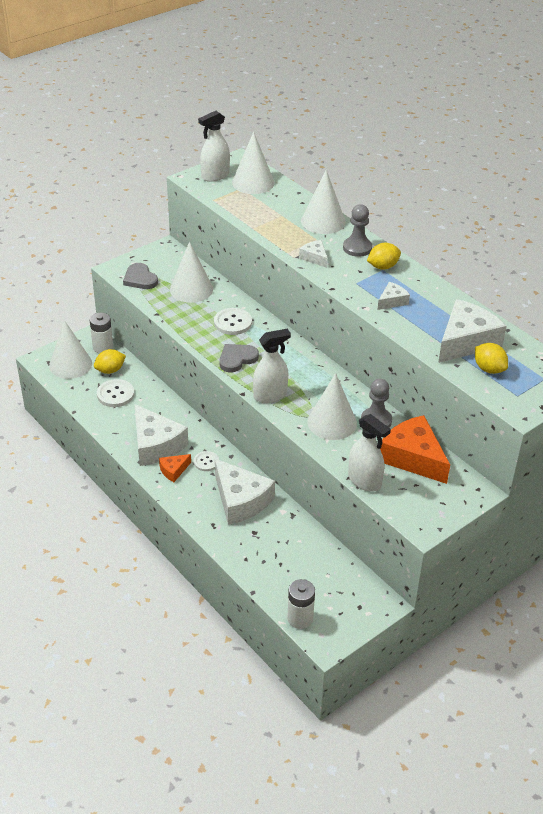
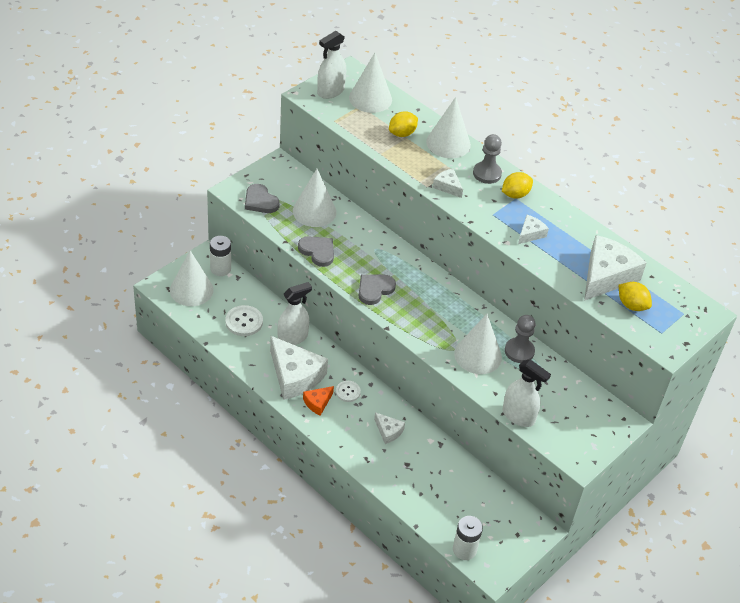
camera: 10 degrees left, 5 degrees up
(110, 370) = (233, 295): yellow lemon -> yellow lemon (402, 133)
(187, 324) = (318, 251): none -> grey heart
(233, 323) = (363, 248): white button -> none
(240, 500) = (388, 431): white cheese -> white cheese, size x0.48
(270, 395) = (414, 328): white spray bottle -> white spray bottle (293, 338)
(413, 457) = (559, 389): orange cheese -> none

